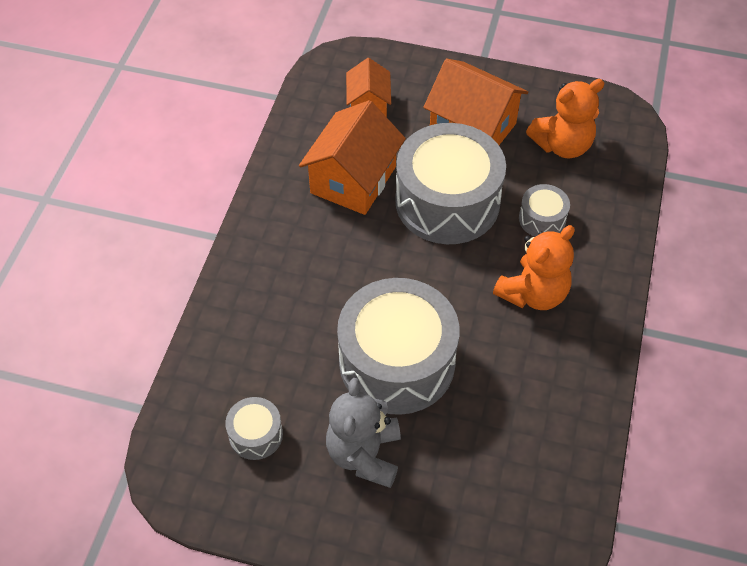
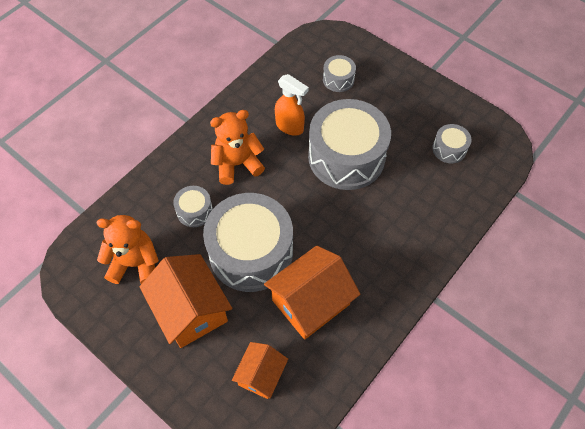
camera: 155 degrees left, 5 degrees up
(364, 454) = (389, 116): grey teddy bear -> none
(474, 488) = (338, 79): none -> grey drum
(499, 375) = (290, 127): none -> orange spray bottle

